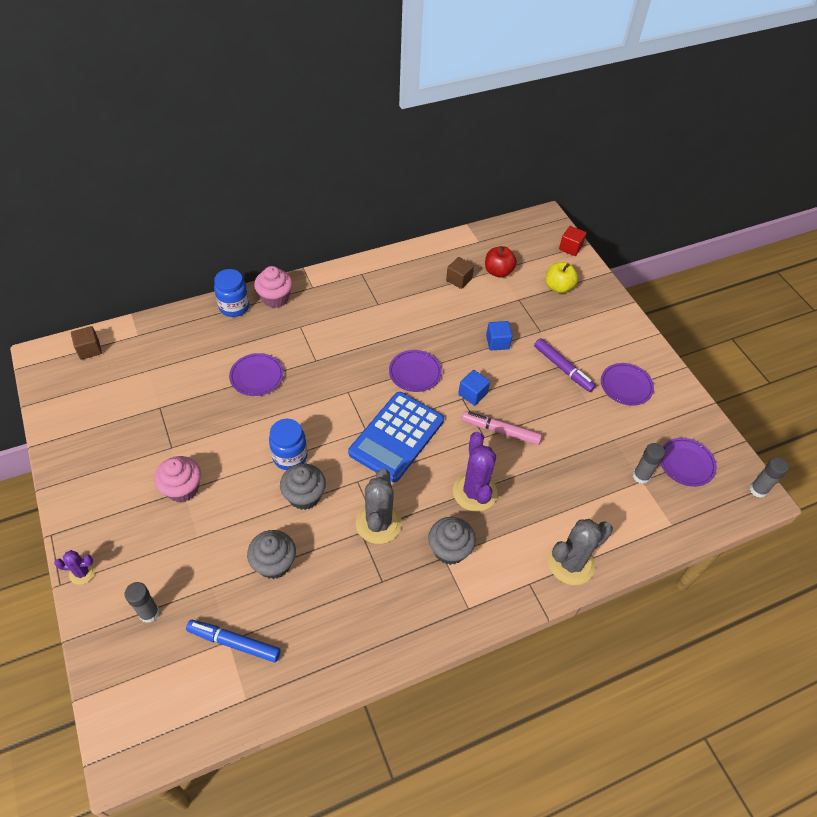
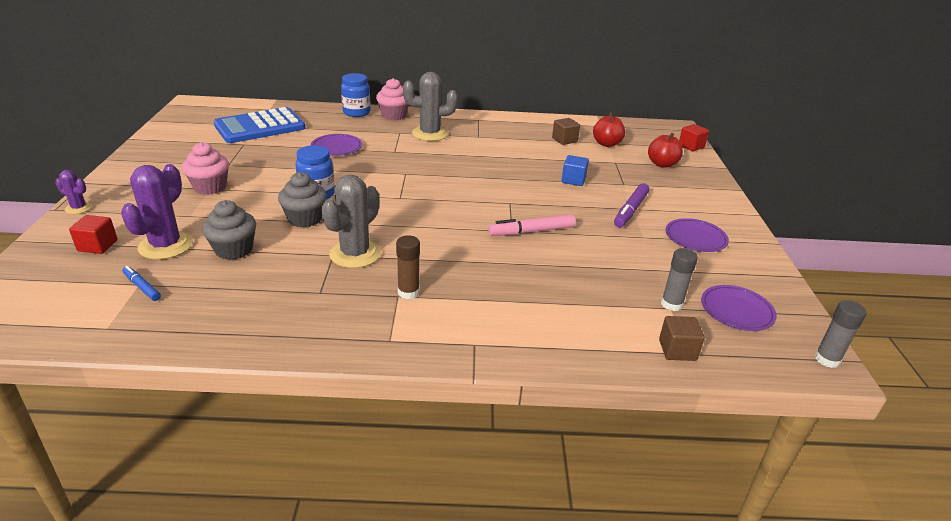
camera: 25 degrees right, 20 degrees down
(89, 349) = (227, 107): brown cube -> brown cube (677, 350)
(149, 613) = (98, 246): grey glue stick -> red cube
(234, 643) = (142, 287): blue marker -> blue marker, size x0.61
(396, 437) = (424, 208): blue calculator -> blue calculator (260, 127)
(415, 372) = (477, 178): purple plate -> none
(449, 550) = (408, 292): grey cupcake -> brown glue stick
(472, 394) = (522, 203): blue cube -> none
(474, 492) = (470, 262): purple cactus -> purple cactus (166, 245)
(500, 431) = (532, 231): pink marker -> pink marker turned 60 degrees counterclockwise
(558, 287) = (662, 164): yellow apple -> red apple
(563, 368) = (630, 210): purple marker -> purple marker turned 45 degrees clockwise
(571, 563) = (536, 344): grey cactus -> grey cactus (430, 134)

